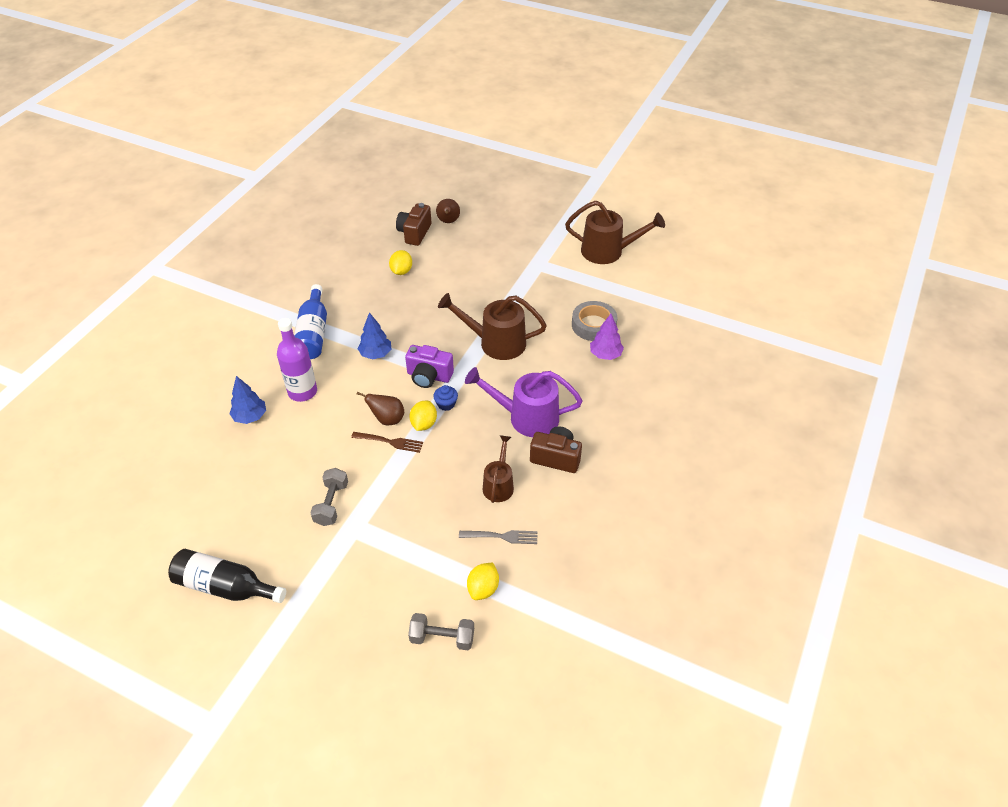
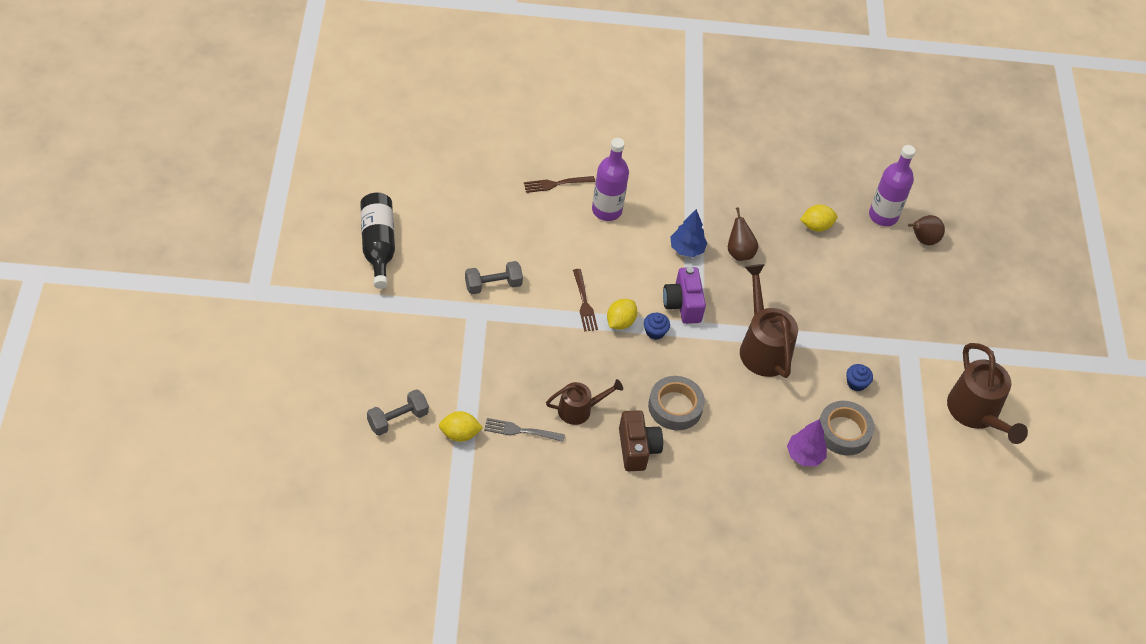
camera: 60 degrees right, 5 degrees up
(250, 417) = (556, 184): blue tree -> brown fork
(313, 333) = (684, 187): blue bottle -> none
(387, 419) = (610, 290): brown pear -> brown pear (739, 252)
(414, 233) = (883, 216): brown camera -> purple bottle
(424, 424) = (620, 322): yellow lemon -> yellow lemon turned 45 degrees counterclockwise
(442, 638) = (397, 419): grey dumbbell -> grey dumbbell turned 75 degrees clockwise
(501, 536) = (521, 431): grey fork -> grey fork turned 120 degrees clockwise
(526, 417) = (675, 407): purple watering can -> grey tape
(554, 302) = (856, 383): none -> blue cupcake

